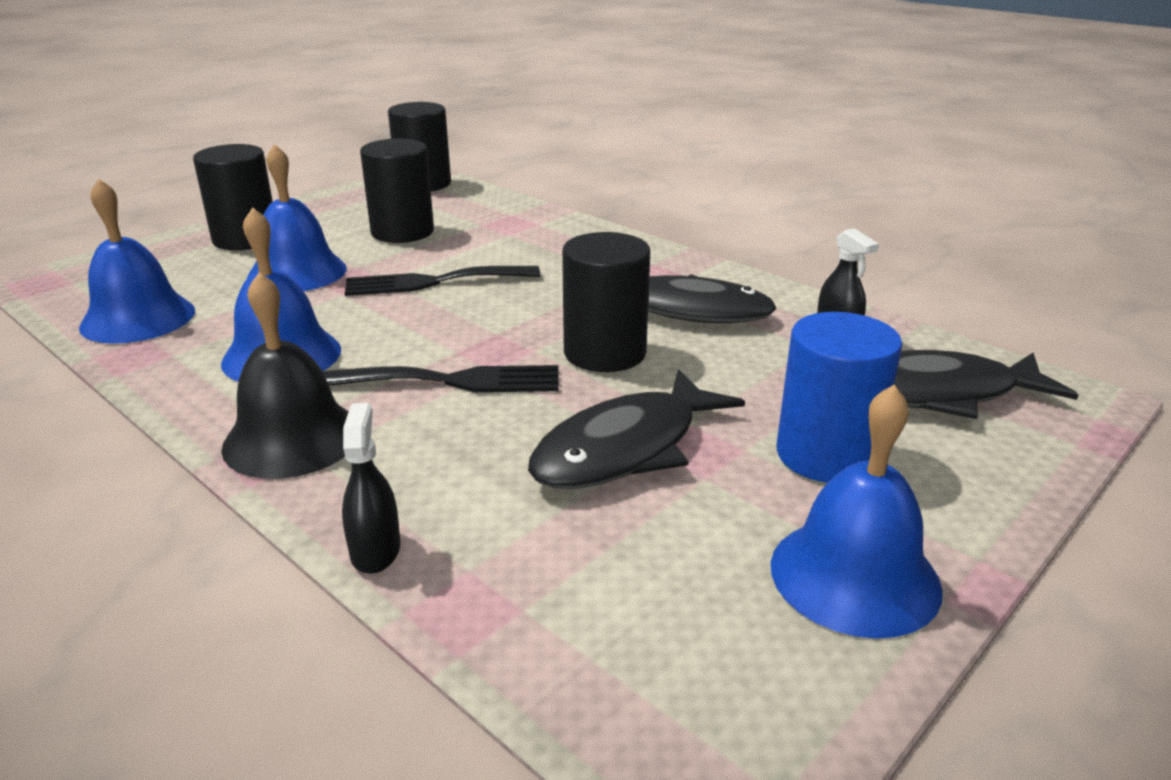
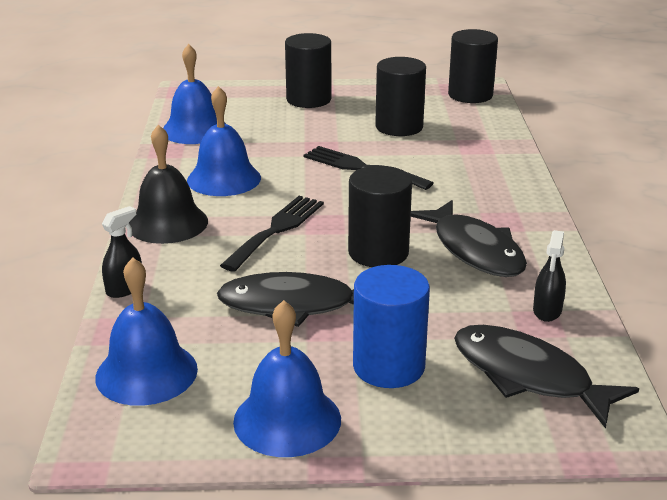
camera: 45 degrees right, 0 degrees up
(297, 272) = (302, 132): blue bell -> blue bell (146, 373)
(453, 381) = (276, 230): black fork -> black fork turned 105 degrees counterclockwise

